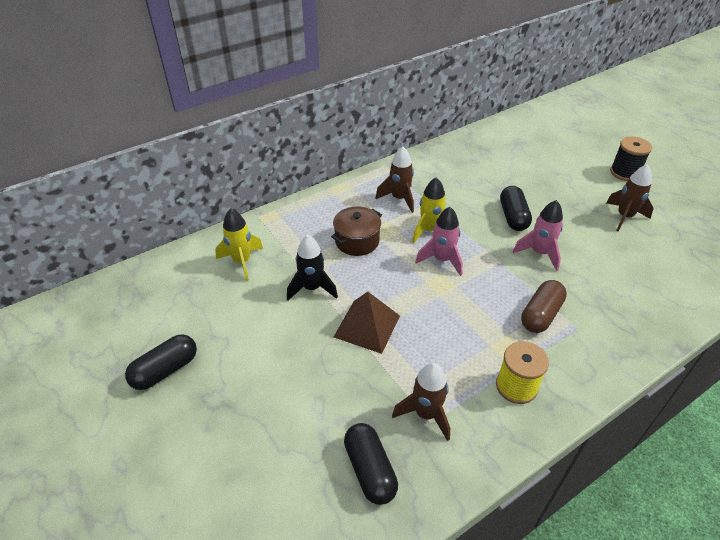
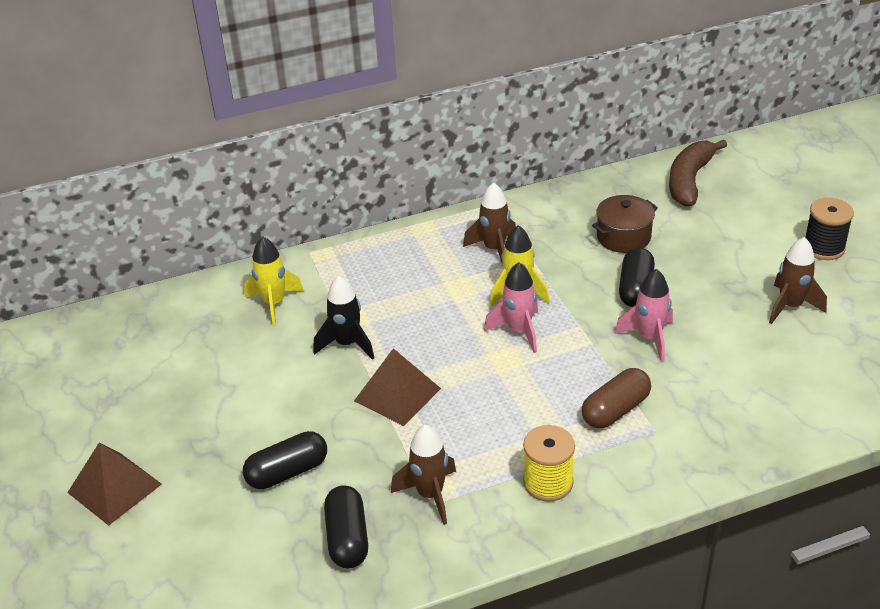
camera: 15 degrees right, 5 degrees down
(141, 456) = (114, 488): none -> brown pyramid
(165, 370) = (158, 409): black capsule -> black capsule (287, 472)
(357, 241) = (420, 296): brown pot -> brown pot (623, 237)
(514, 136) = (689, 180): none -> brown banana

